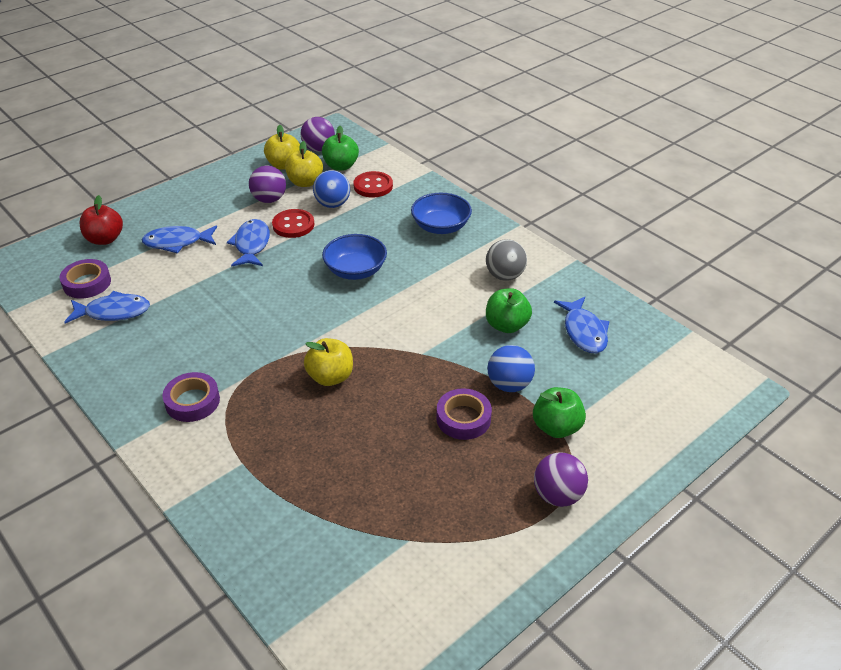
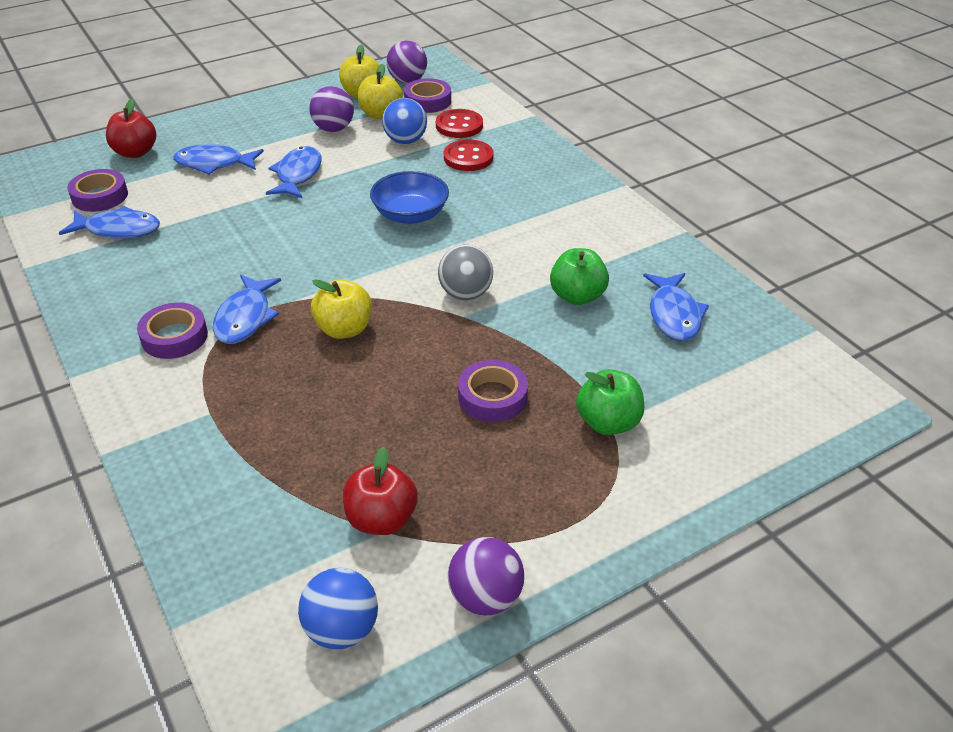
camera: 10 degrees right, 0 degrees up
(246, 377) = (245, 318): none -> blue fish
(293, 225) = (353, 158): red button -> red button (468, 157)
(341, 166) = (428, 101): green apple -> purple tape
(405, 531) = (381, 519): none -> red apple
(441, 226) = (527, 177): blue bowl -> none
(504, 276) = (591, 240): grey ball -> grey ball (465, 294)
(509, 385) = (561, 365): blue ball -> blue ball (342, 629)
(557, 495) = (587, 504): purple ball -> purple ball (485, 597)

